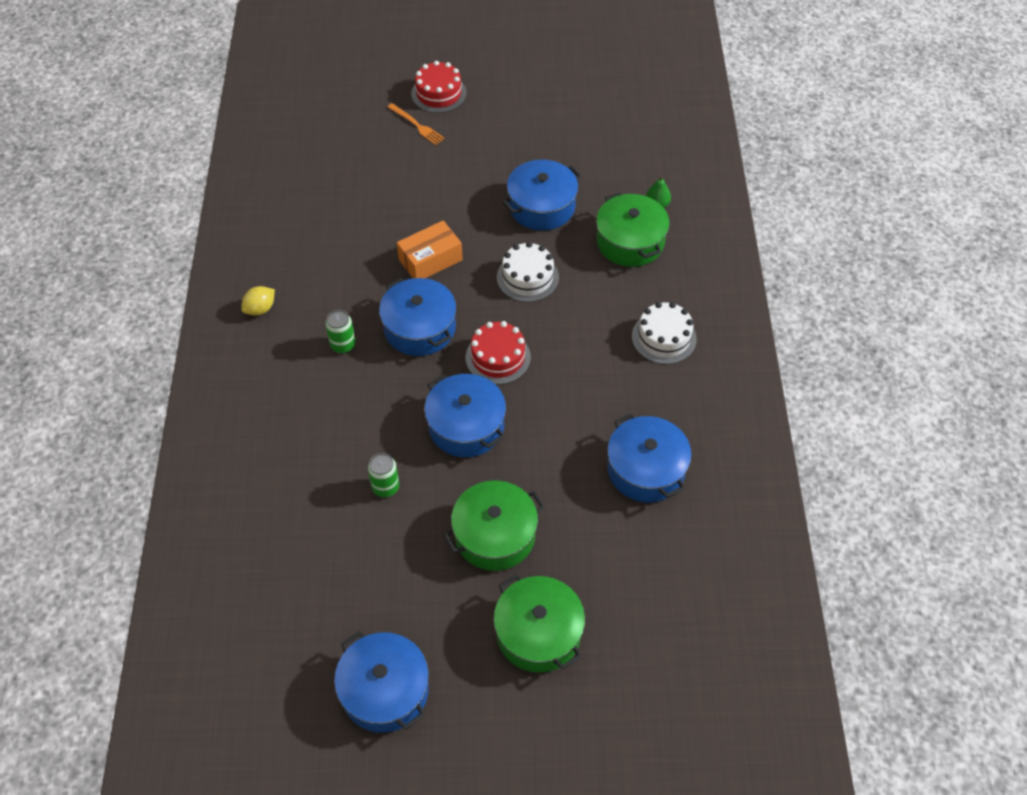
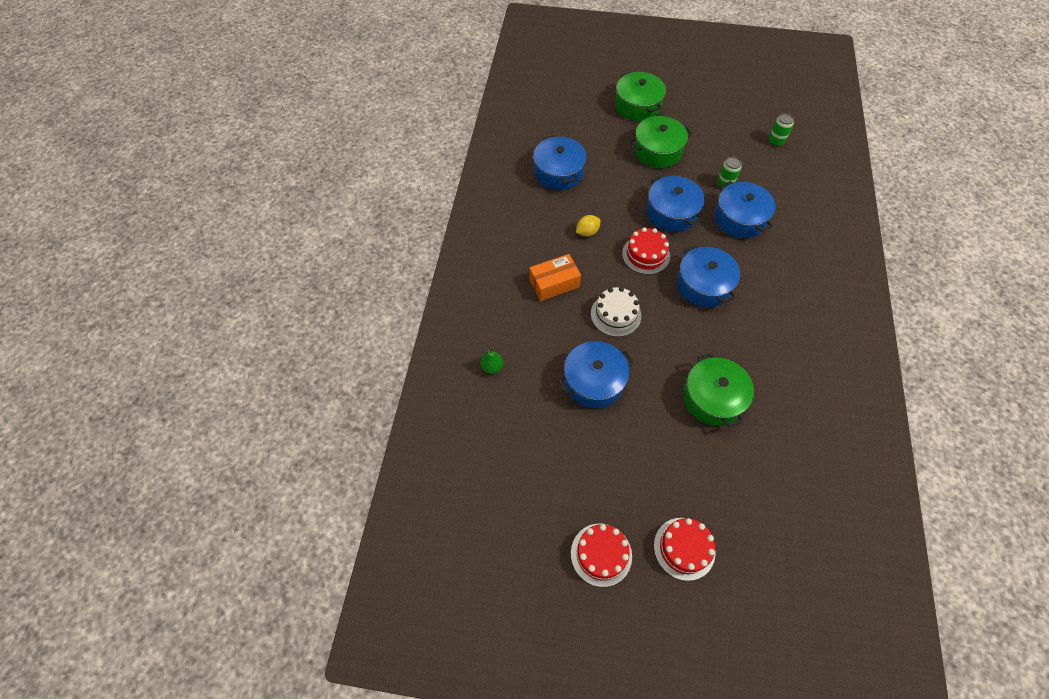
camera: 170 degrees left, 5 degrees up
(260, 309) = (832, 319): yellow lemon -> yellow lemon (587, 232)
(343, 345) = (762, 280): green can -> green can (776, 141)
(385, 690) = (720, 94): blue pot -> blue pot (739, 219)
(417, 125) = (708, 503): orange fork -> none
(430, 260) = (695, 342): orange box -> orange box (554, 283)
(512, 81) = (601, 554): none -> red cake
(630, 241) = (525, 334): green pot -> green pot (713, 398)
(664, 338) = (522, 252): white cake -> none

